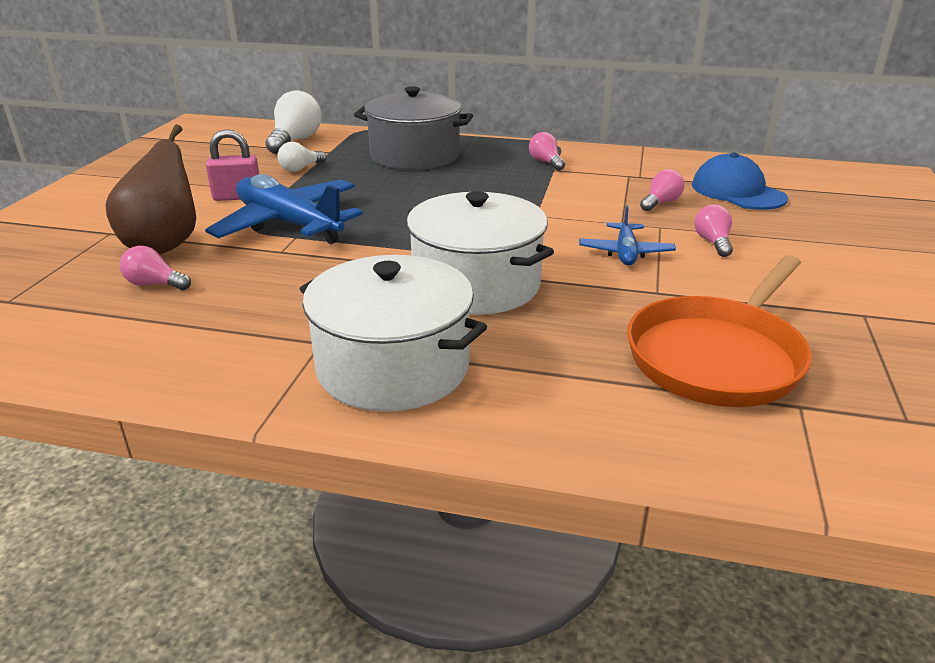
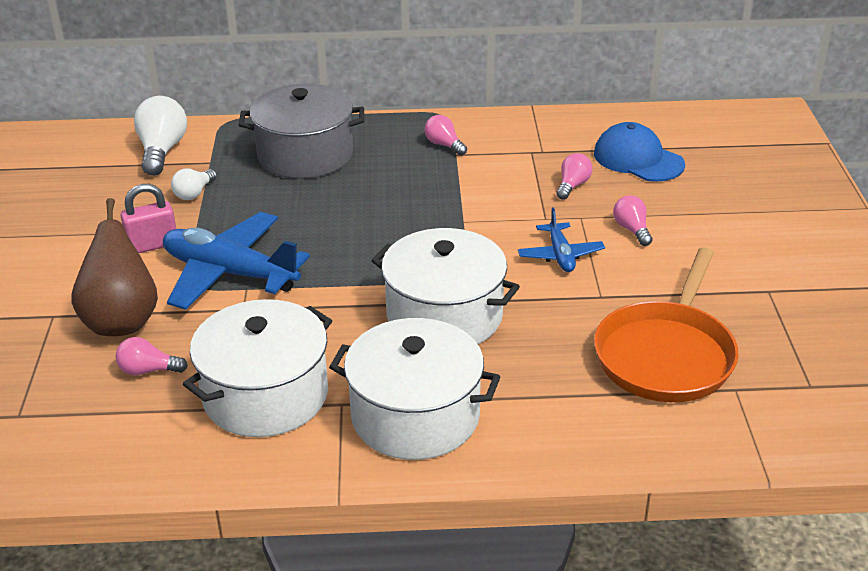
camera: 15 degrees left, 5 degrees up
(249, 322) = (265, 395): none -> white pot

